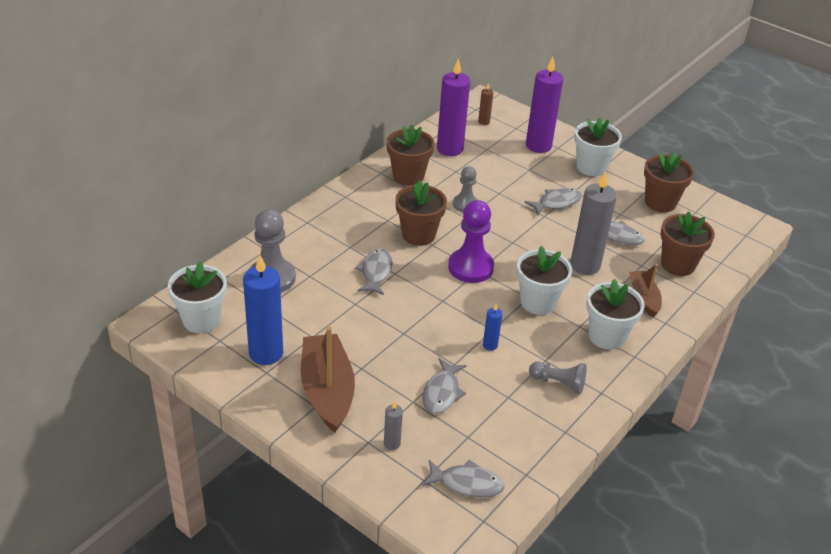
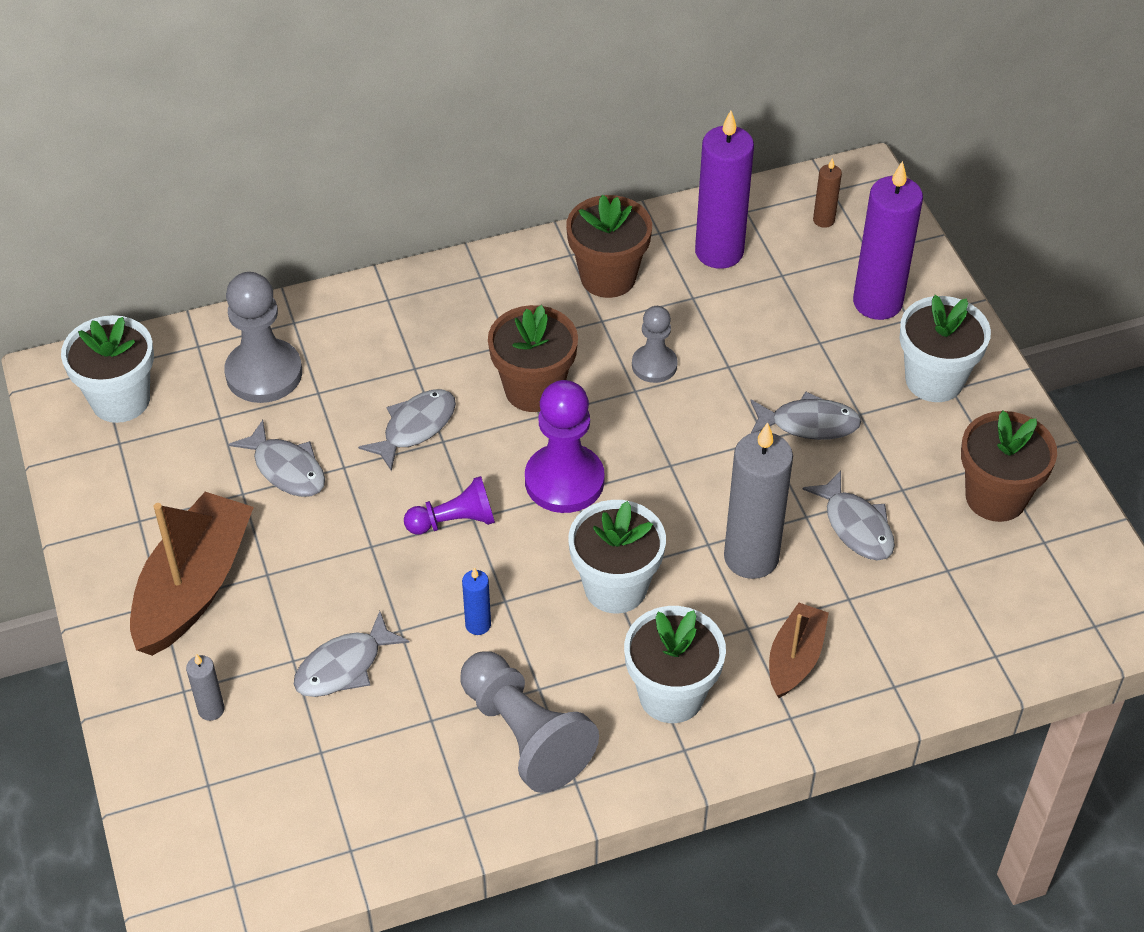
camera: 35 degrees right, 10 degrees up
(266, 353) = (161, 491): blue candle -> none
(434, 305) = (454, 521): none -> purple pawn
(467, 483) = (259, 820): grey fish -> grey fish (286, 469)
(558, 383) = (525, 735): grey pawn -> grey pawn, size x1.67
(677, 264) = (913, 625): brown flower pot -> none

